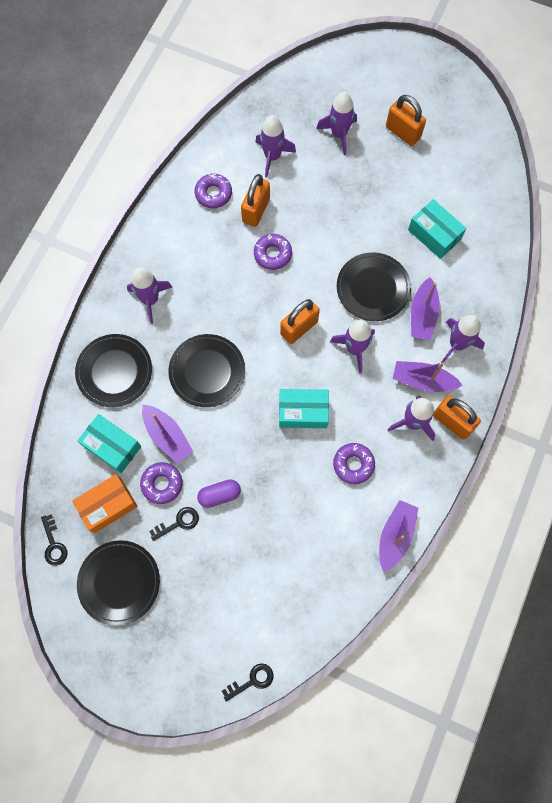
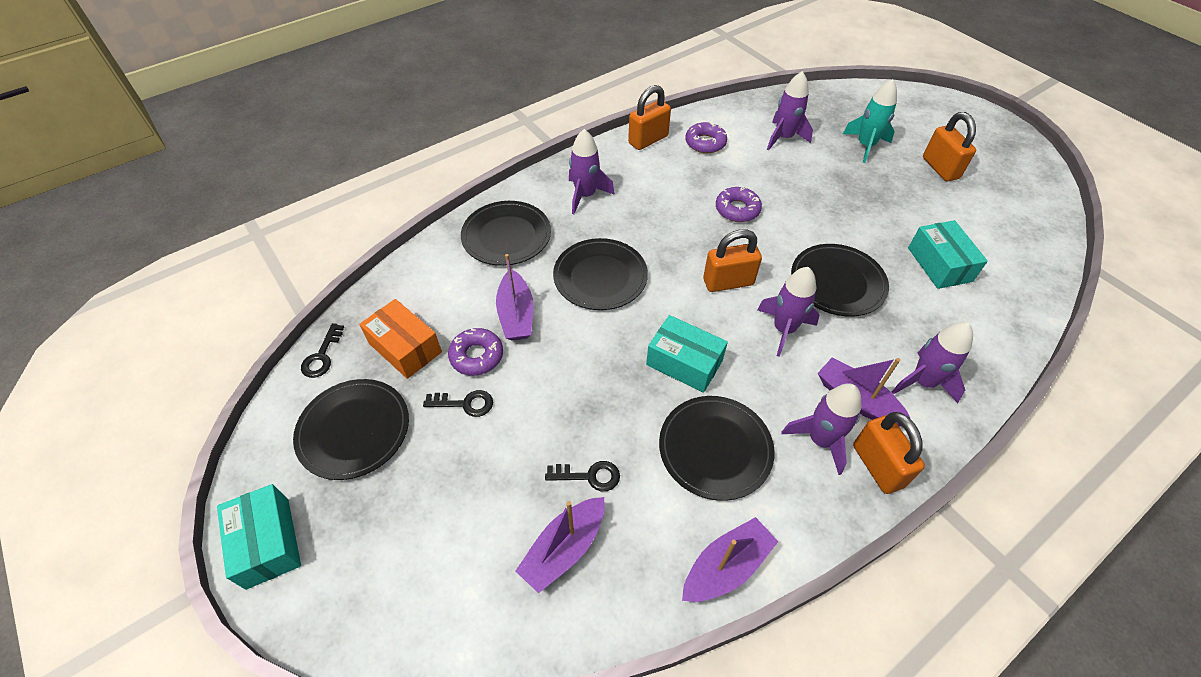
camera: 30 degrees right, 20 degrees down
(108, 505) = (405, 348): orange box -> orange box turned 45 degrees clockwise
(112, 446) = (453, 297): turquoise box -> turquoise box (268, 542)
(219, 495) = (531, 399): purple capsule -> none
(252, 680) = (414, 648): black key -> black key (589, 476)
(256, 210) = (741, 170): orange padlock -> orange padlock (648, 140)
(339, 134) = (865, 146): purple rocket -> turquoise rocket
(353, 464) = (715, 449): purple donut -> black plate
(422, 315) = (889, 333): purple boat -> purple boat (564, 548)

